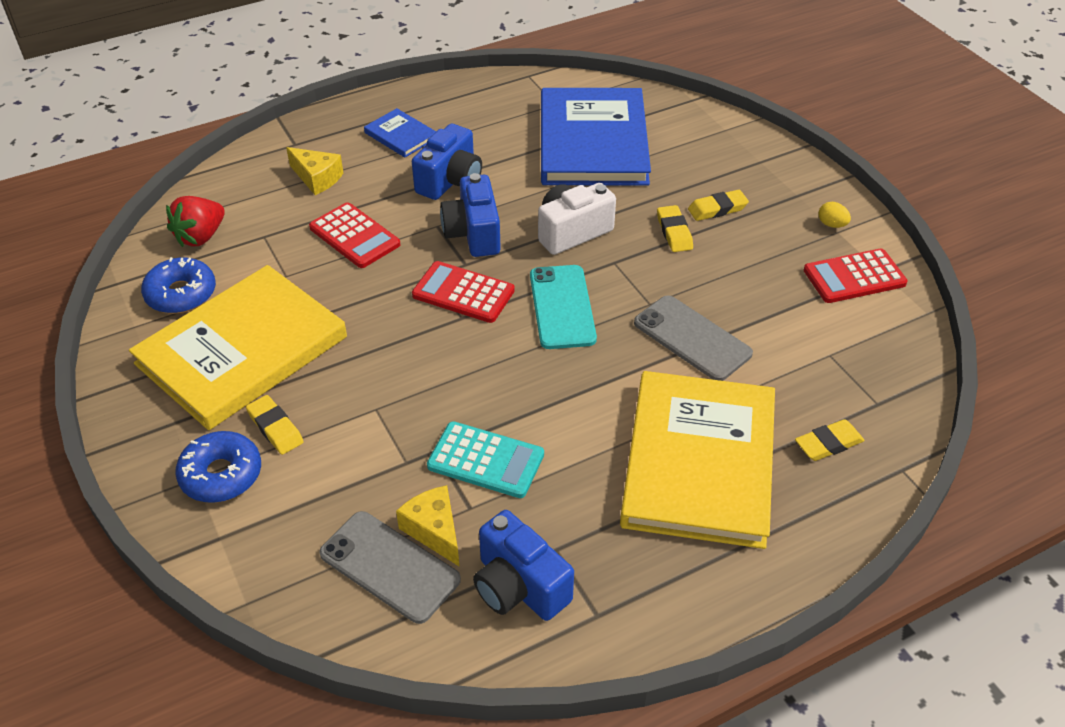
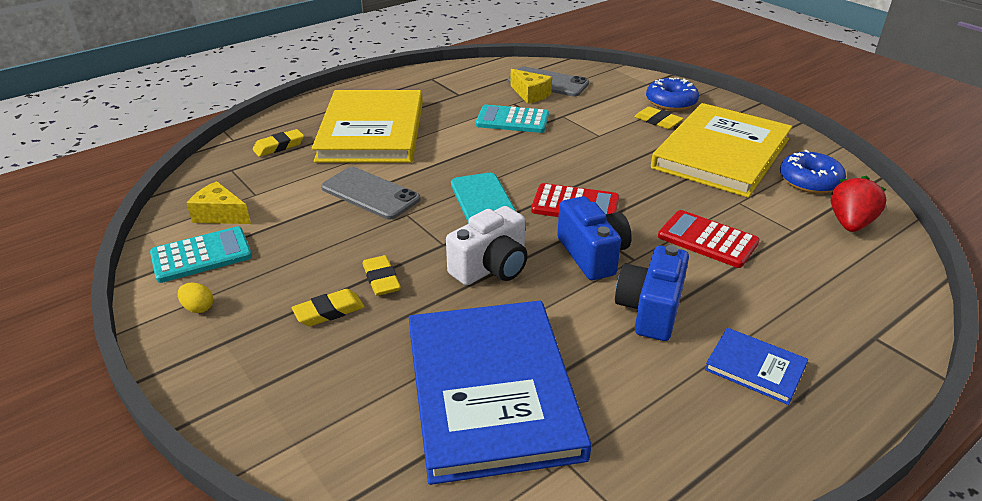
camera: 170 degrees right, 10 degrees down
(317, 178) = (802, 295): yellow cheese -> yellow cheese (220, 215)
(519, 586) = (475, 82): blue camera -> none
(854, 277) = (201, 255): red calculator -> turquoise calculator

